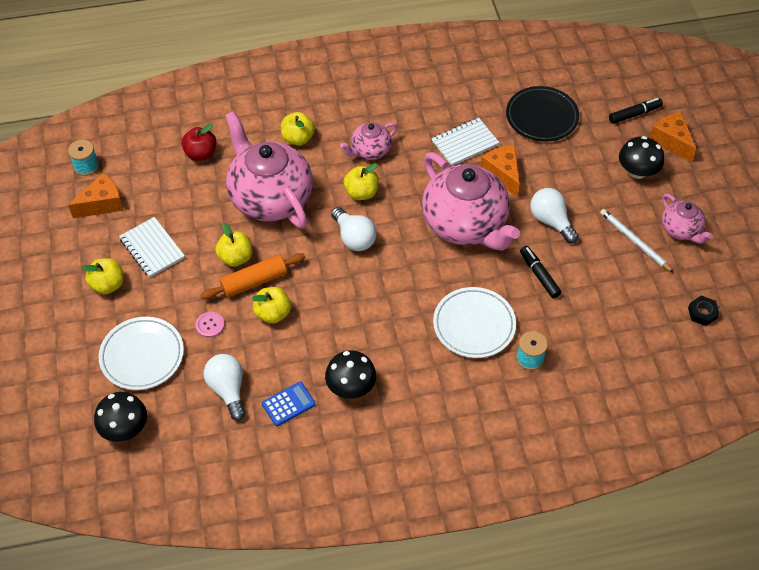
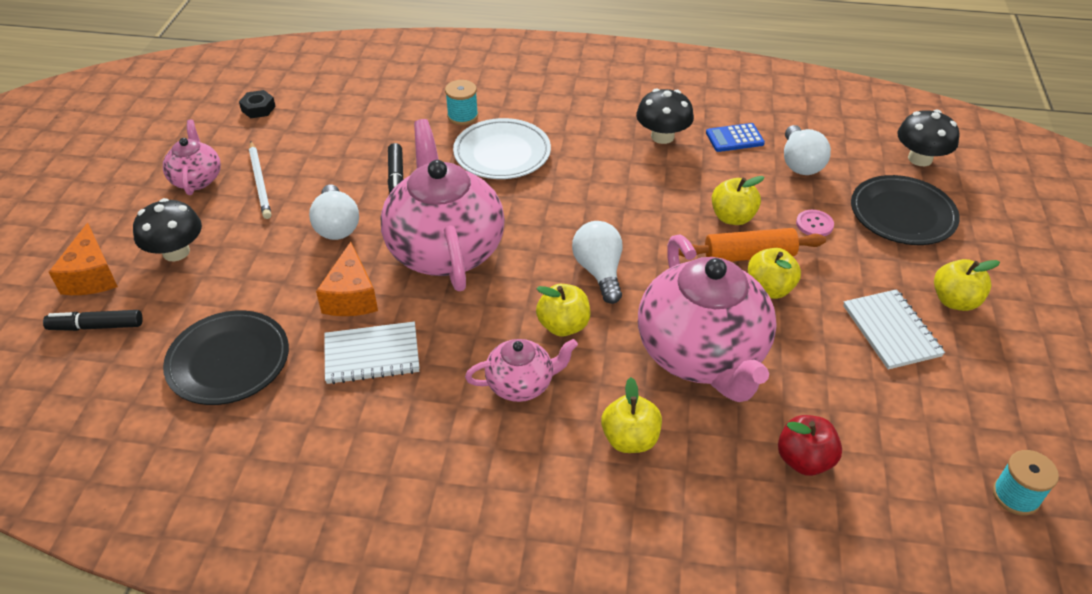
camera: 160 degrees left, 10 degrees down
(102, 204) = (976, 418): orange cheese -> none
(142, 356) = (902, 215): white plate -> black plate

